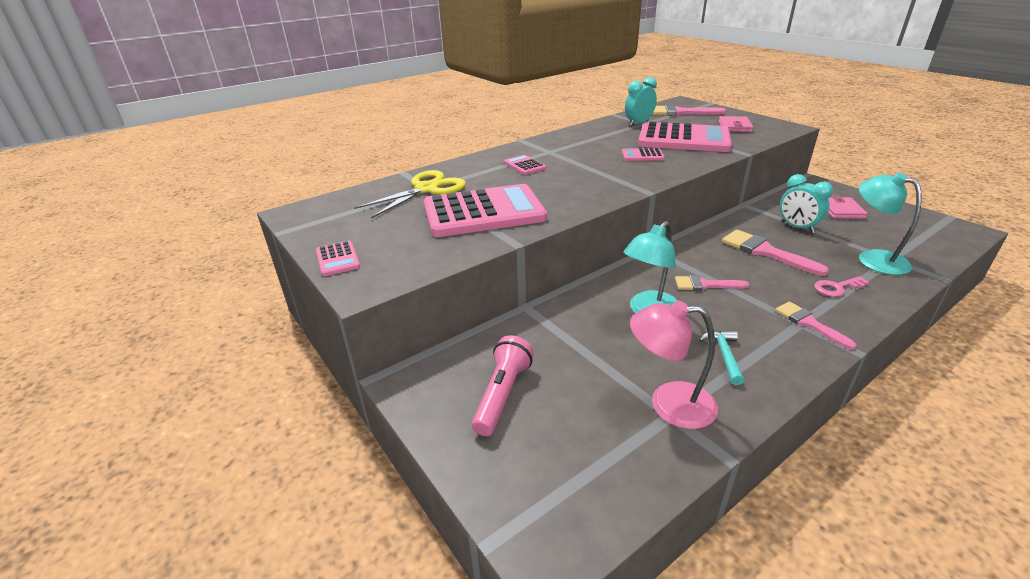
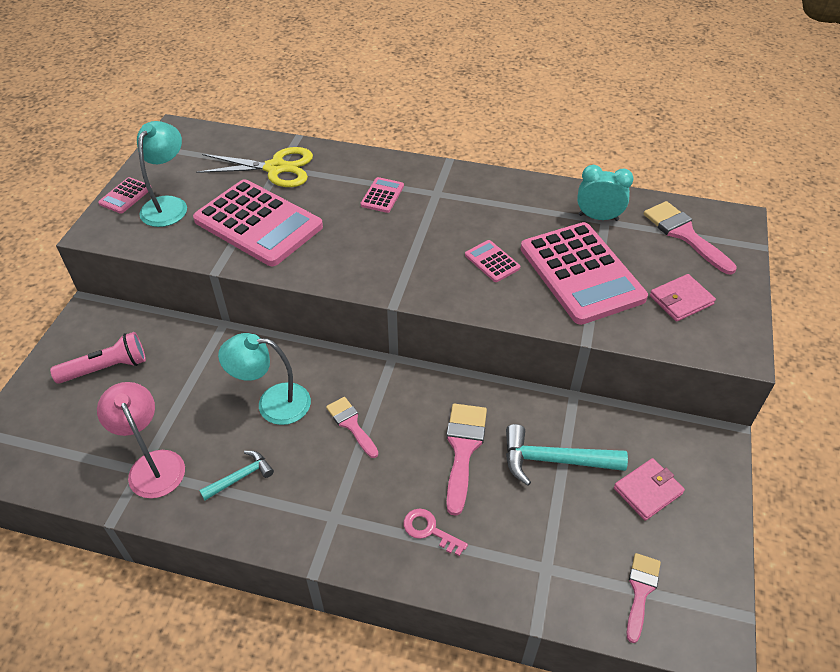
camera: 50 degrees right, 15 degrees up
(797, 227) = (553, 460): turquoise clock -> turquoise hammer
(809, 323) = (338, 523): pink brush -> pink brush (640, 591)
(873, 258) = (530, 550): turquoise lamp -> turquoise lamp (168, 205)

